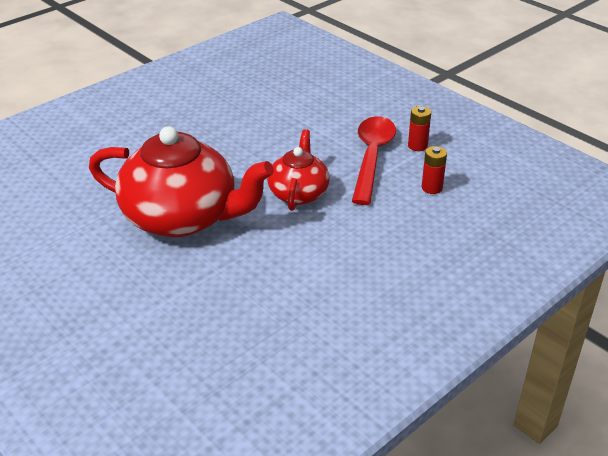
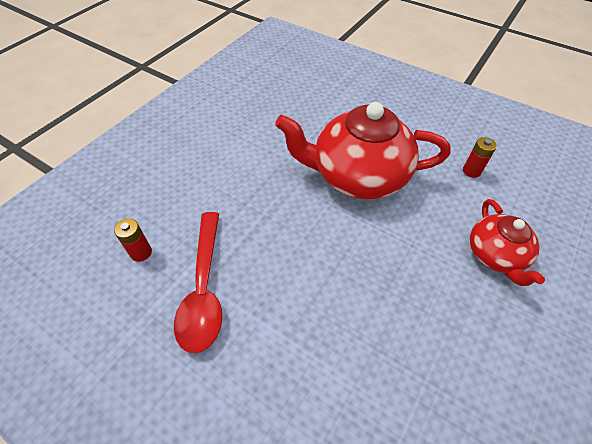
camera: 165 degrees right, 15 degrees up
(298, 193) = (270, 220): red teapot -> red teapot (495, 255)
(417, 146) = (149, 322): red battery -> red battery (471, 171)

